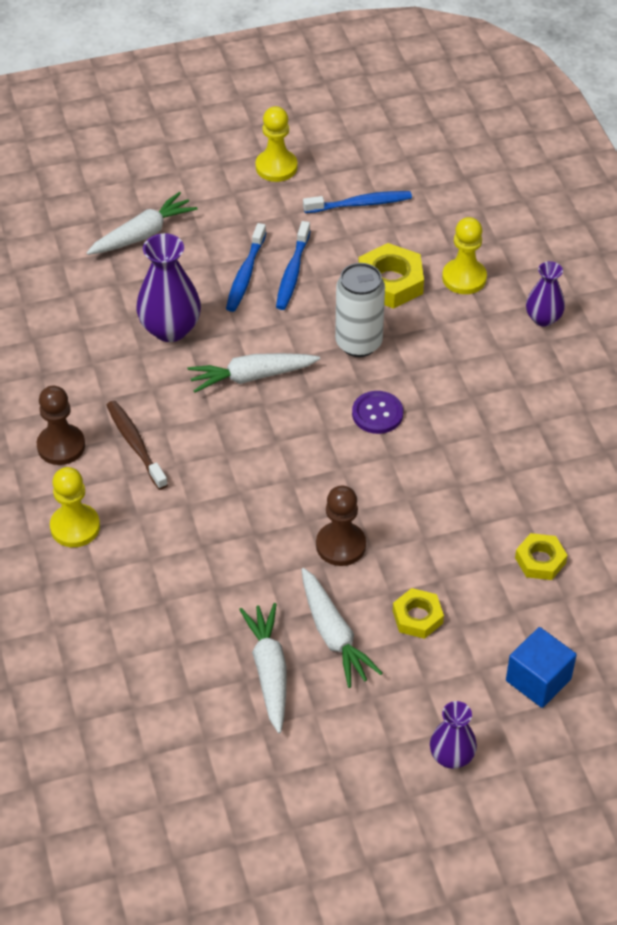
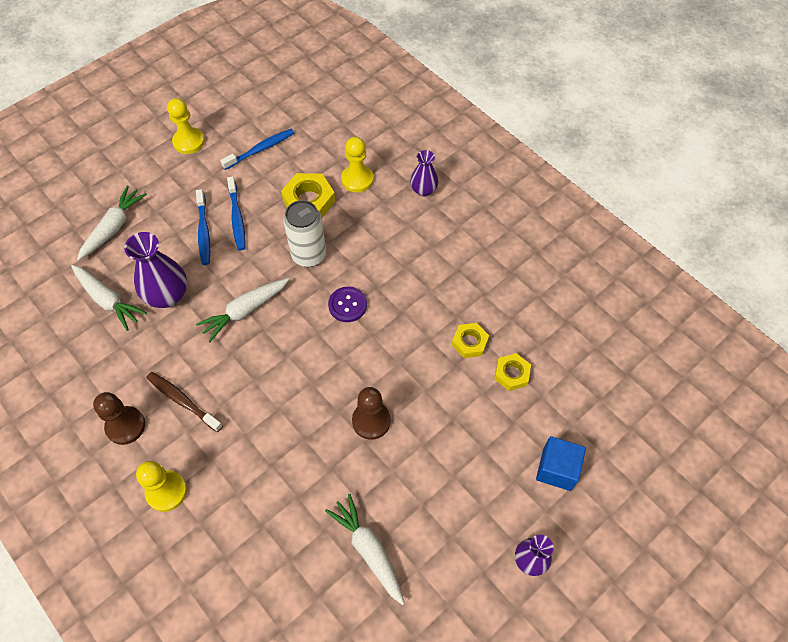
camera: 25 degrees left, 10 degrees up
(334, 635) = (401, 497): white carrot -> white carrot (108, 300)
(417, 617) = (452, 456): yellow nut -> yellow nut (469, 342)

